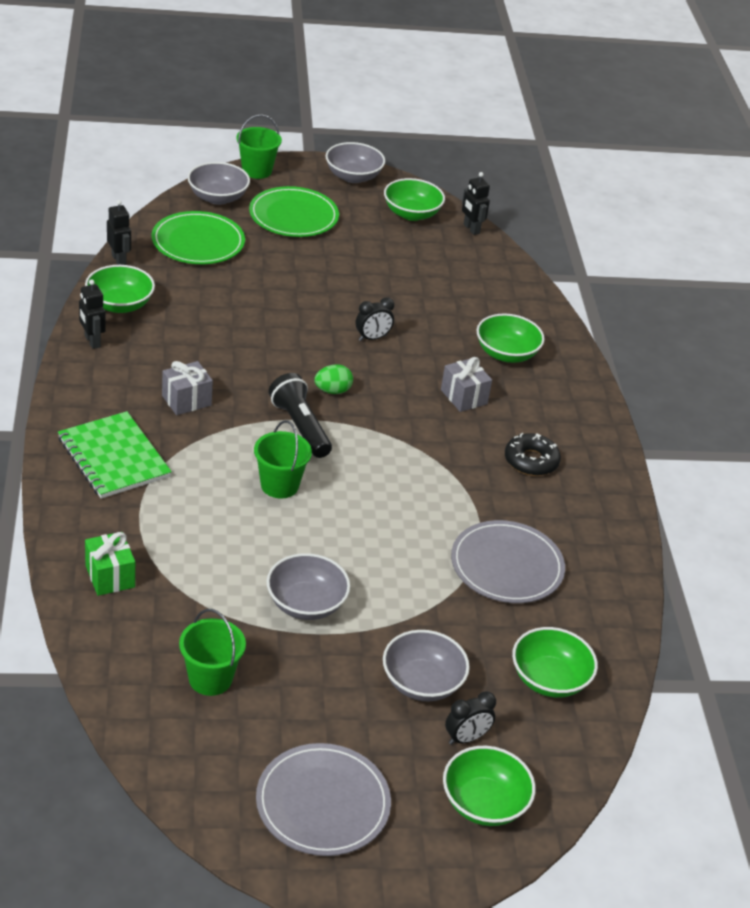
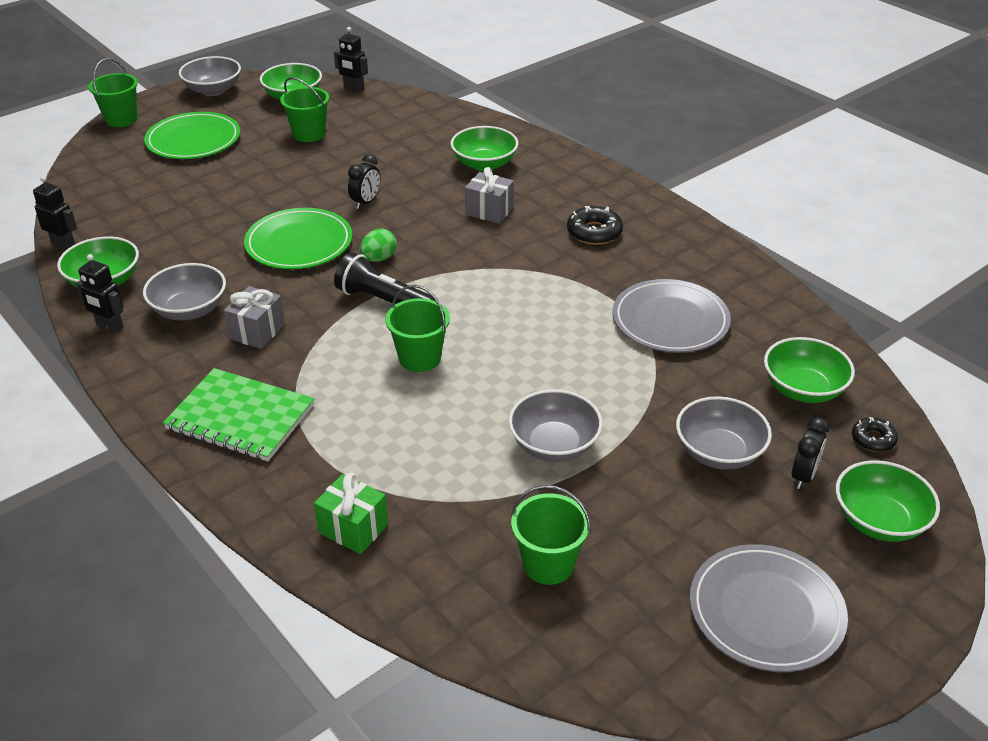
camera: 30 degrees left, 0 degrees up
(198, 242) = (127, 197): green plate -> green plate (299, 243)
(218, 197) = (107, 154): grey bowl -> grey bowl (189, 310)
(390, 254) = (309, 134): none -> green bucket
(557, 748) = (873, 439): none -> black donut

